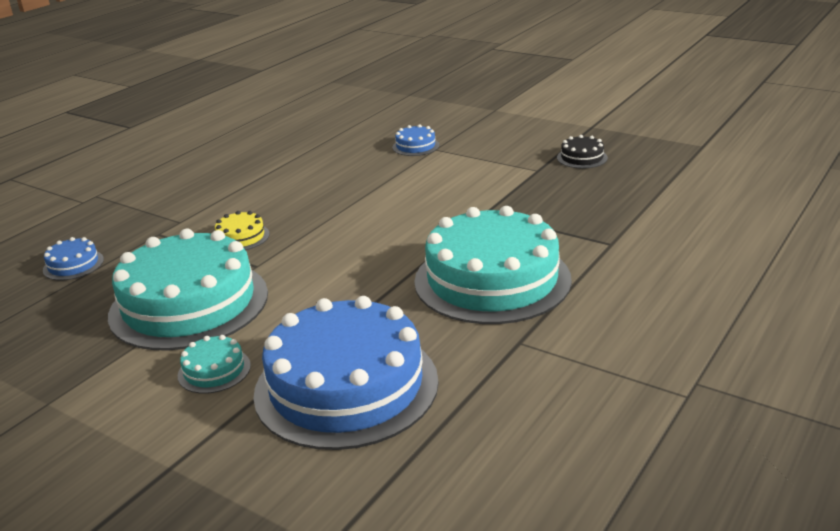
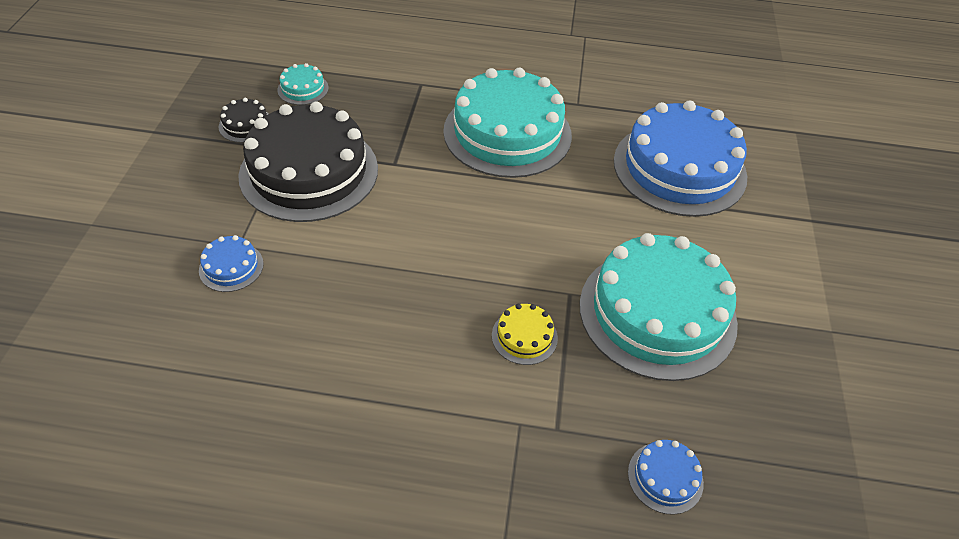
camera: 120 degrees left, 20 degrees up
(214, 370) = (719, 246): turquoise cake -> turquoise cake (303, 89)
(500, 177) = (309, 172): none -> black cake

